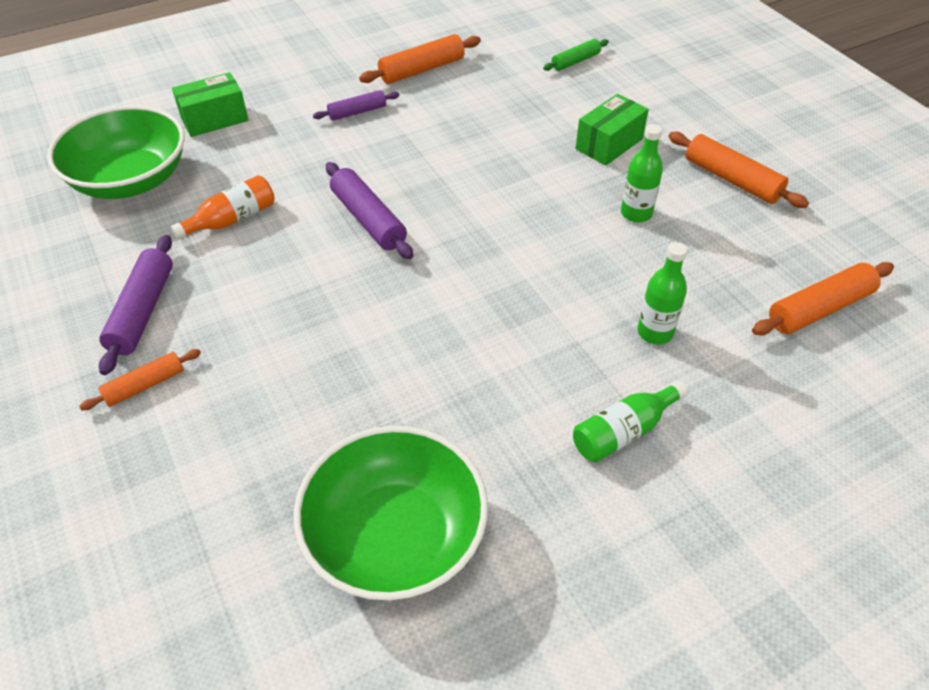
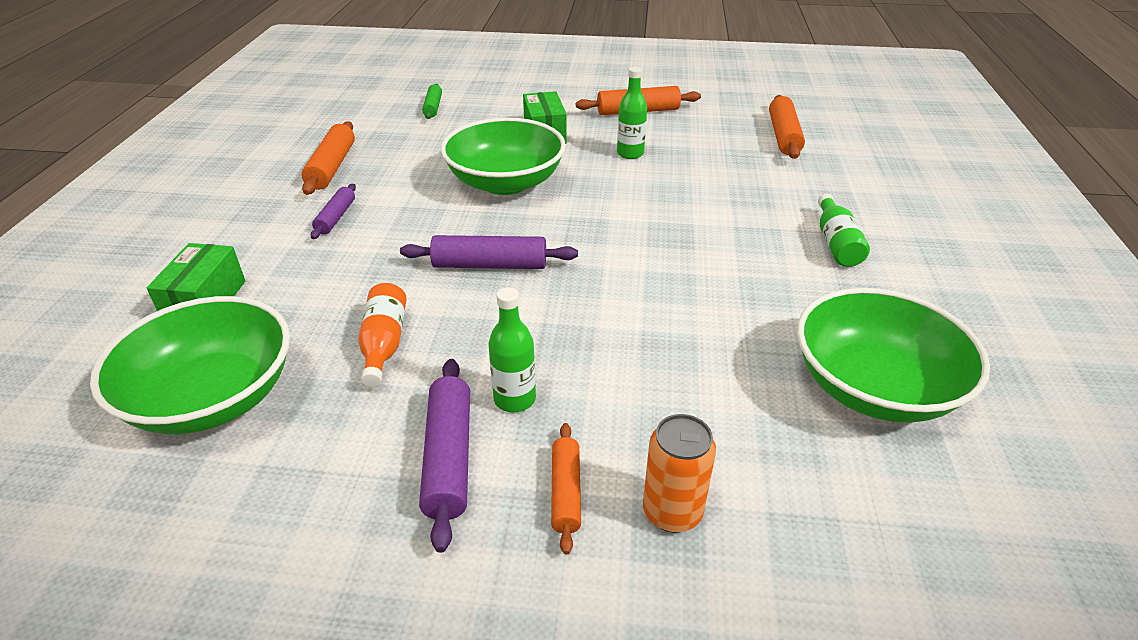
camera: 55 degrees left, 10 degrees down
(142, 311) = (448, 458): purple rolling pin -> purple rolling pin turned 45 degrees clockwise
(158, 452) = (672, 512): none -> orange can
(497, 165) = (505, 182): none -> green bowl
(655, 332) = (753, 194): green bottle -> green bottle (514, 399)

